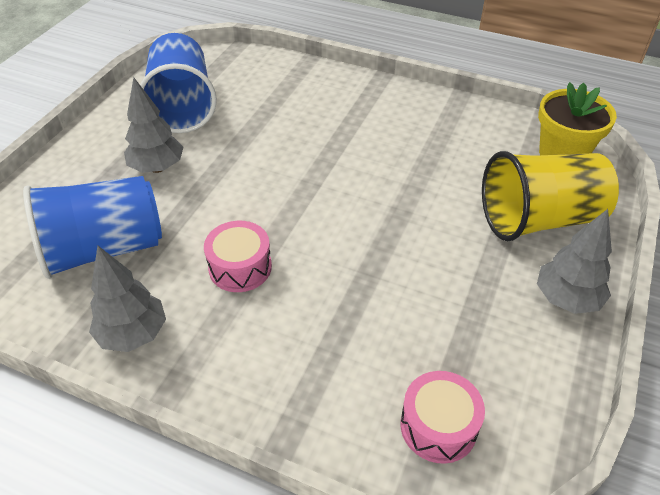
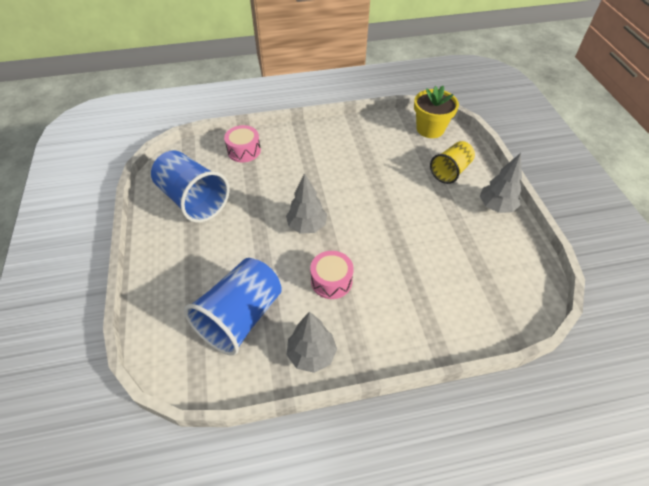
camera: 35 degrees left, 5 degrees up
(157, 168) = (220, 248): grey tree -> grey tree (307, 226)
(438, 426) = (499, 302): pink drum -> pink drum (244, 150)
(539, 219) = (450, 171): yellow cup -> yellow cup, size x0.63

